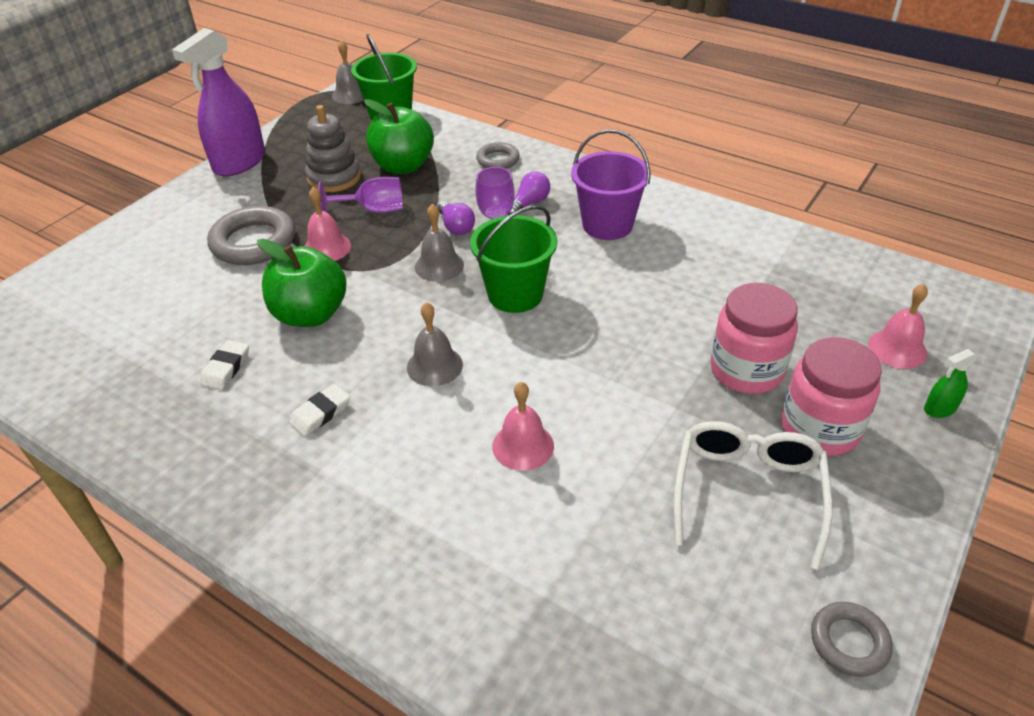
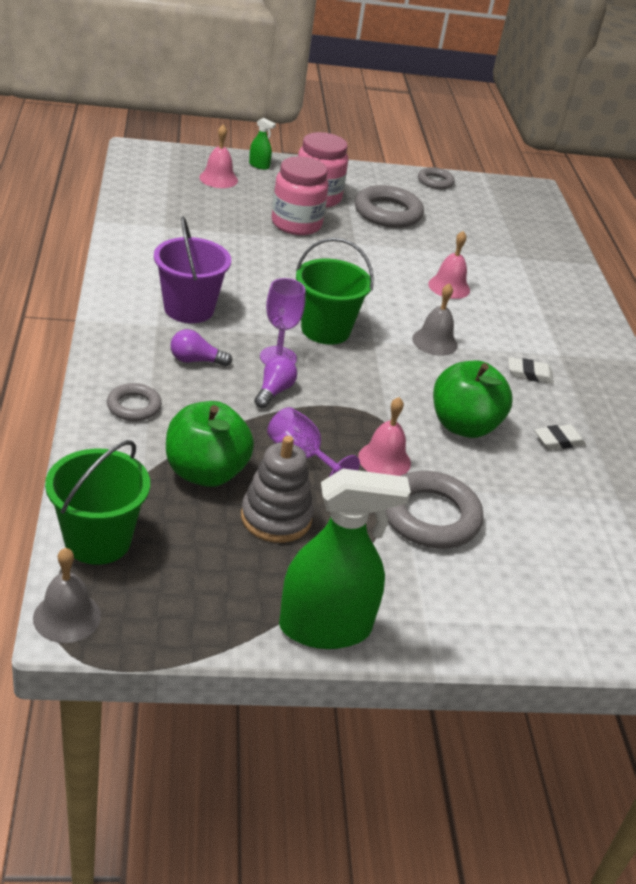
camera: 135 degrees left, 5 degrees down
(239, 162) = (325, 627): purple spray bottle -> green spray bottle
(439, 266) = (334, 381): grey bell -> none
(747, 492) = (388, 213): white glasses -> grey ring

